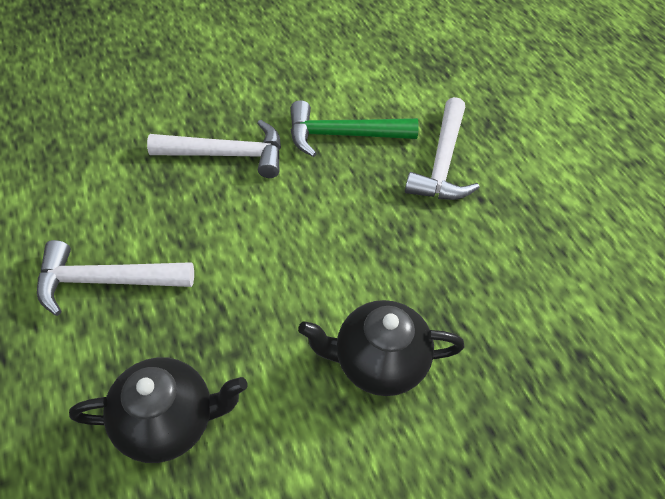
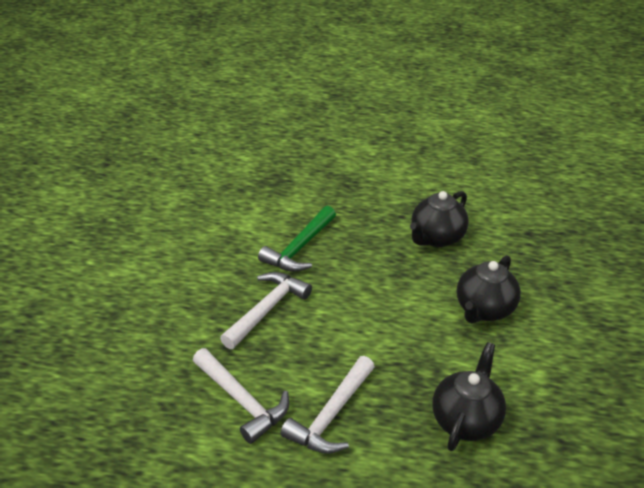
camera: 55 degrees left, 15 degrees down
(442, 162) = (361, 217): white hammer -> white hammer (242, 400)
(472, 252) = (436, 238): none -> black teapot

